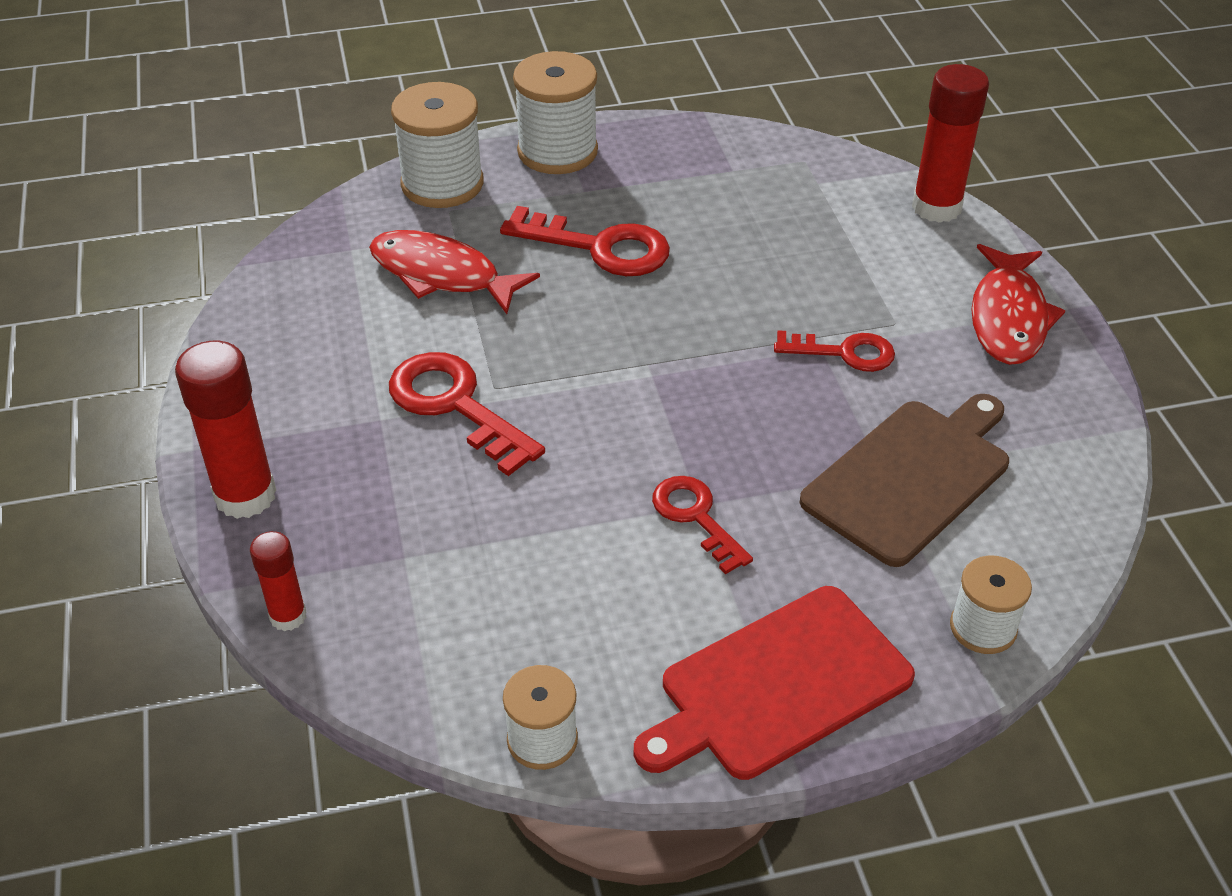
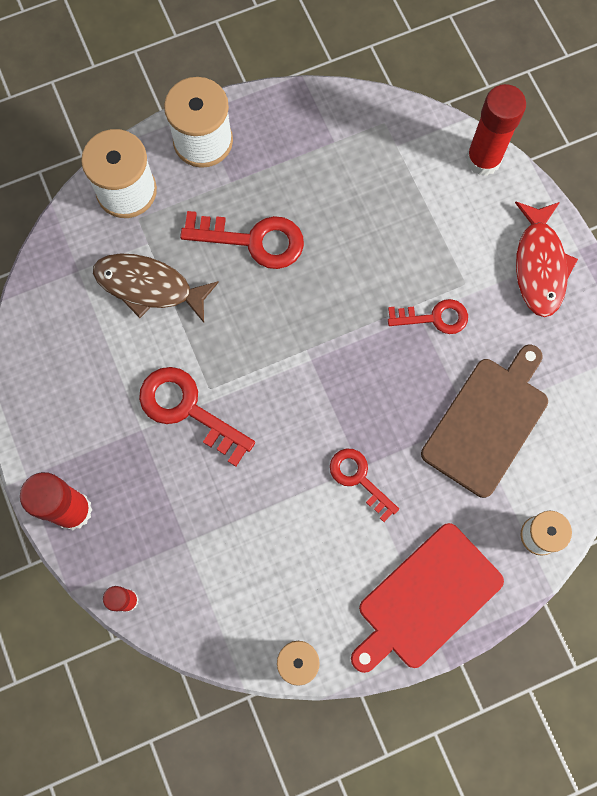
camera: 10 degrees left, 30 degrees up
(442, 275) = (149, 287): red fish -> brown fish

